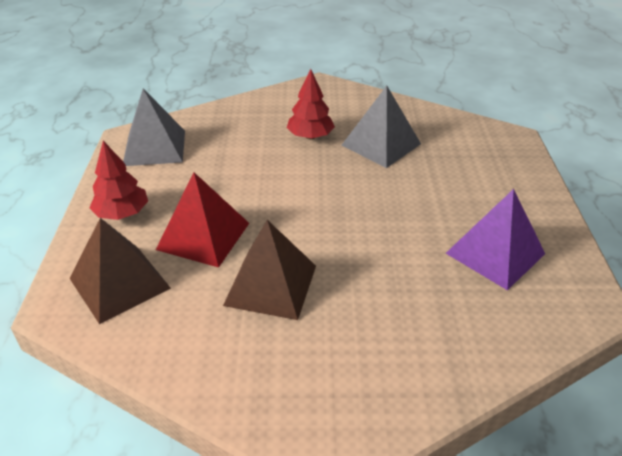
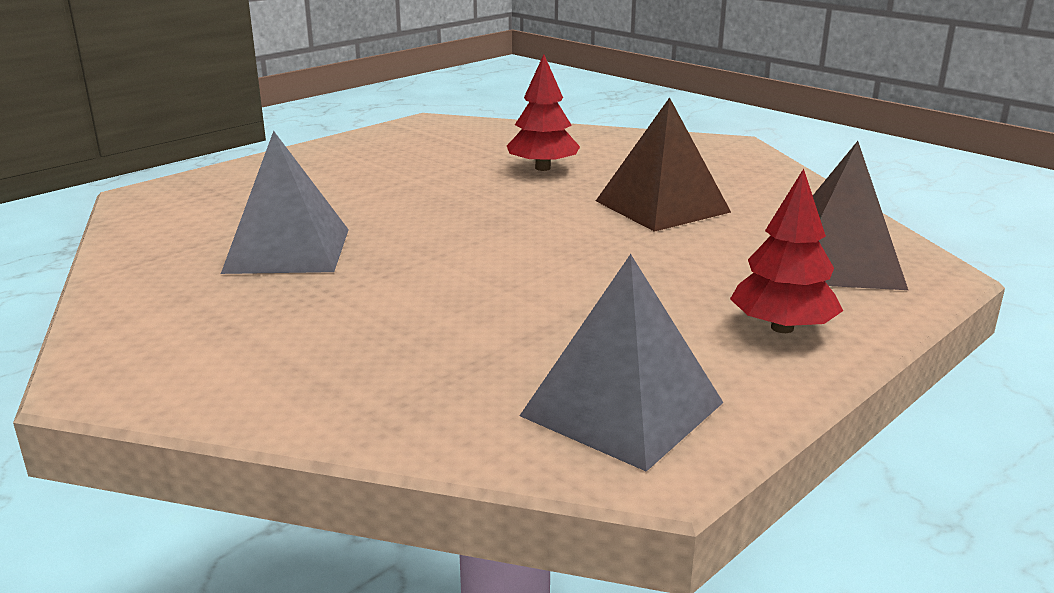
camera: 135 degrees left, 15 degrees down
(203, 236) = (687, 262): red pyramid -> none
(310, 136) = (343, 301): red tree -> red tree (543, 168)
(495, 253) = (423, 154): purple pyramid -> none

